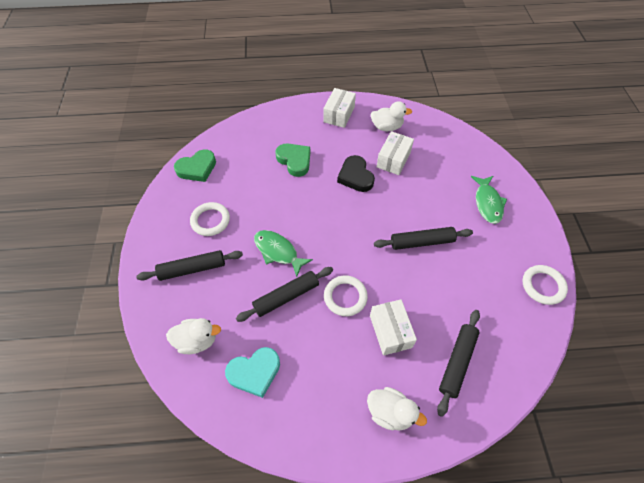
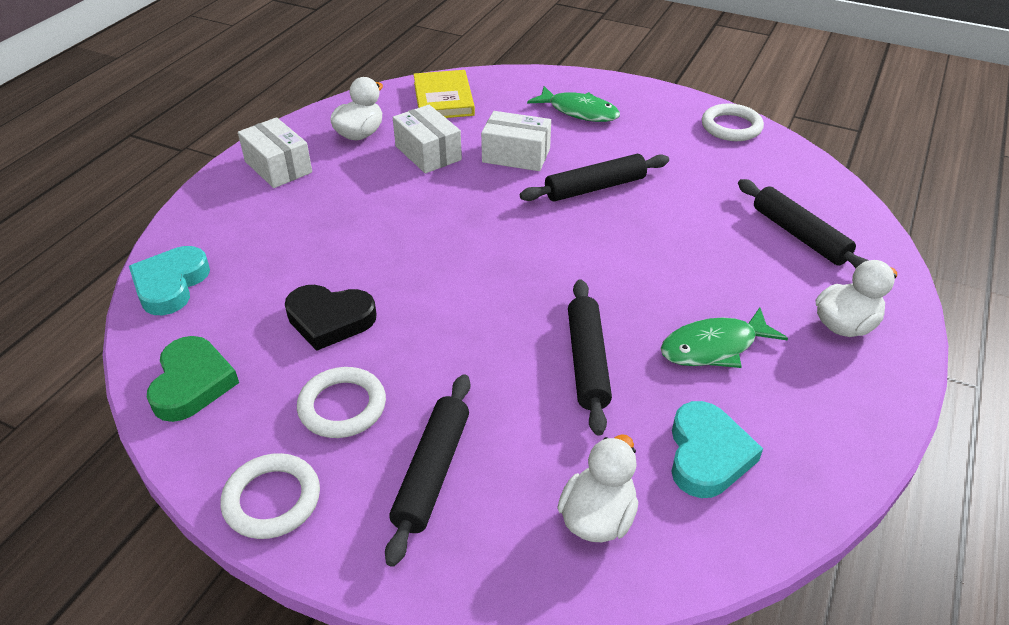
camera: 60 degrees left, 15 degrees down
(243, 129) = (170, 284): none -> turquoise heart
(278, 251) = (490, 339): green fish -> green fish (714, 347)
(294, 161) = (319, 250): green heart -> none
(345, 297) = (633, 296): white ring -> white ring (272, 499)
(355, 176) = (421, 199): black heart -> black heart (330, 320)
(390, 331) = (720, 274): white box -> white box (516, 155)
(421, 242) = (595, 187): black rolling pin -> black rolling pin turned 45 degrees clockwise
(445, 141) = (443, 99): none -> yellow book

